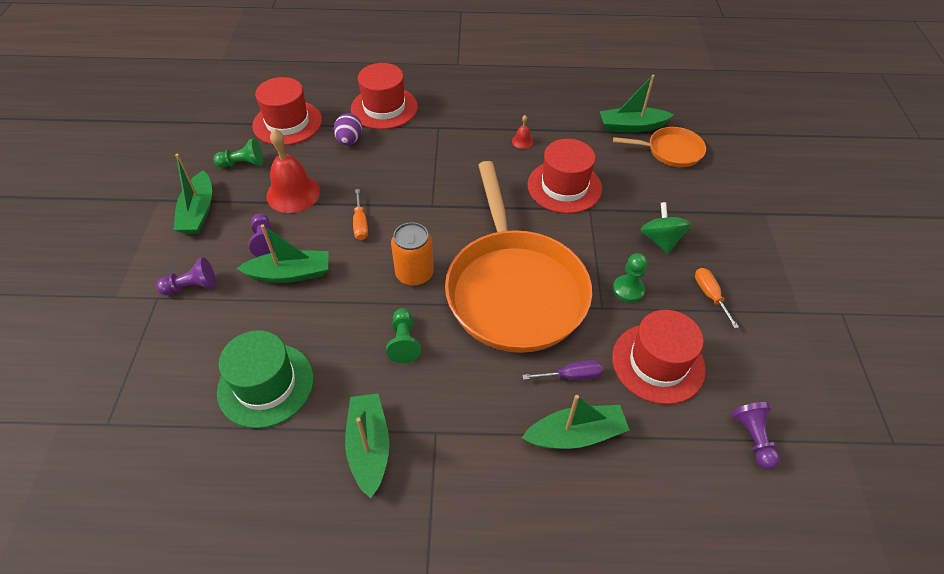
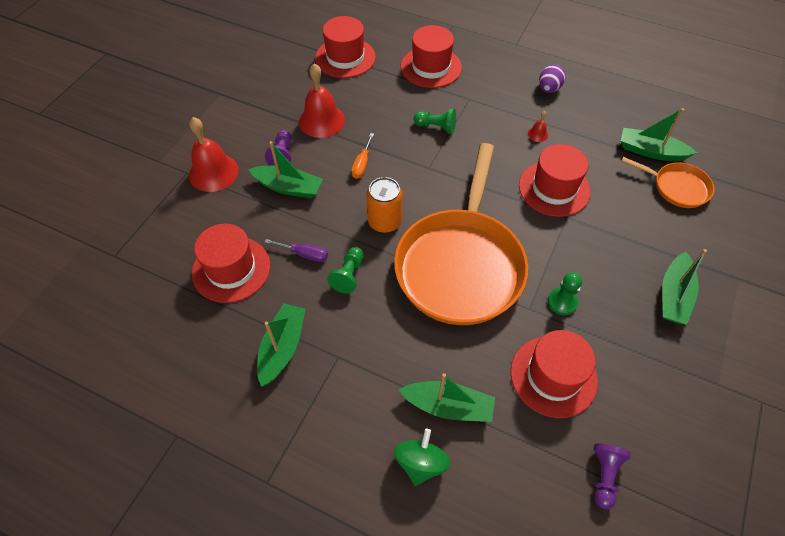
camera: 25 degrees right, 5 degrees up
(192, 286) = (213, 172): purple pawn -> red bell
(198, 212) = (244, 113): green boat -> green boat (673, 296)
(243, 164) = (295, 83): green pawn -> green pawn (436, 127)
(266, 384) = (231, 269): green hat -> red hat
(349, 140) = (388, 88): purple egg -> purple egg (549, 89)
(571, 376) = (471, 357): purple screwdriver -> purple screwdriver (304, 254)
(661, 240) = (618, 268): green spinning top -> green spinning top (420, 463)
(710, 295) = (637, 335): orange screwdriver -> none

